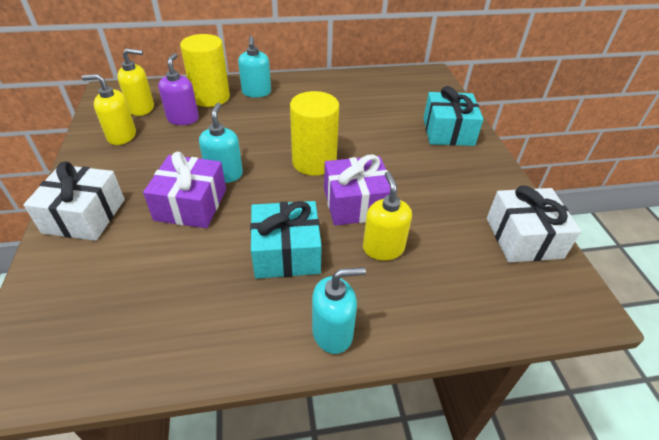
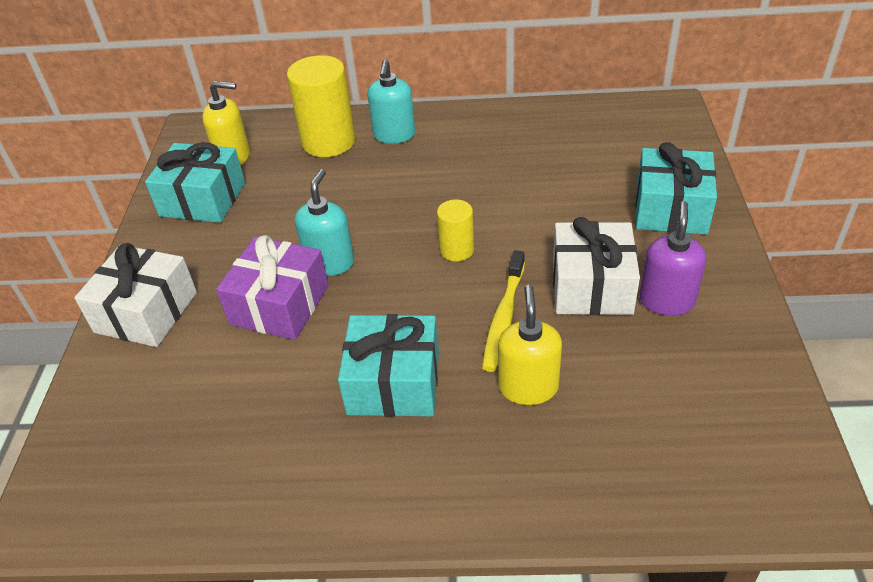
camera: 15 degrees right, 0 degrees up
(121, 136) = (203, 199): yellow soap dispenser -> turquoise gift
(183, 119) = (286, 175): purple soap dispenser -> purple soap dispenser (666, 300)
(314, 162) = (457, 250): yellow cylinder -> yellow cylinder, size x0.54
(333, 333) = (434, 498): turquoise soap dispenser -> none
(356, 203) = (504, 317): purple gift -> yellow toothbrush
(523, 238) = (743, 388): white gift -> white gift (591, 286)

